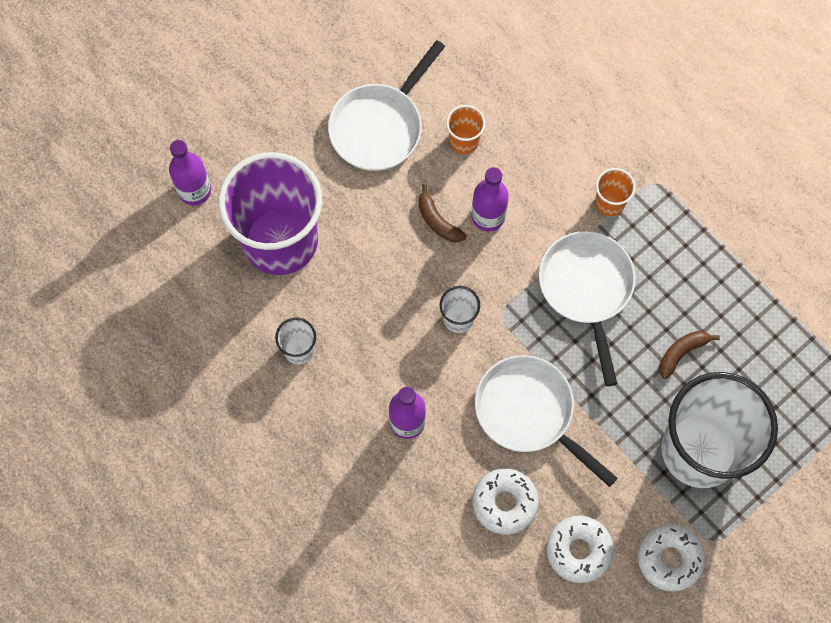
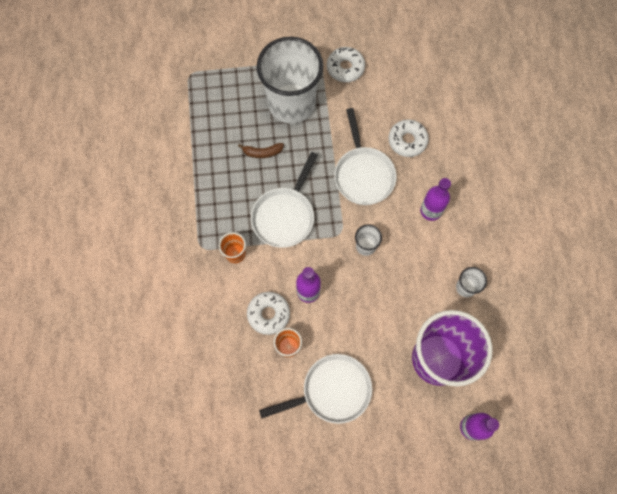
camera: 145 degrees left, 0 degrees up
(437, 221) = (338, 308): brown banana -> none
(578, 550) = (386, 98): white donut -> white donut (268, 314)

